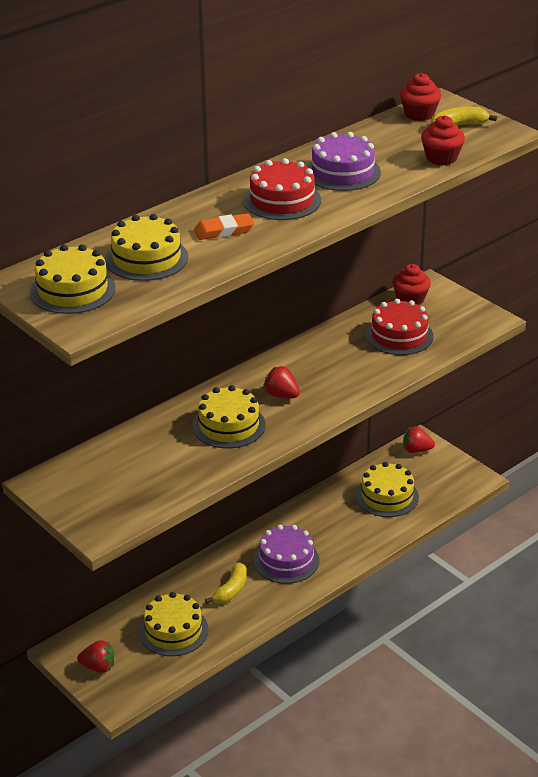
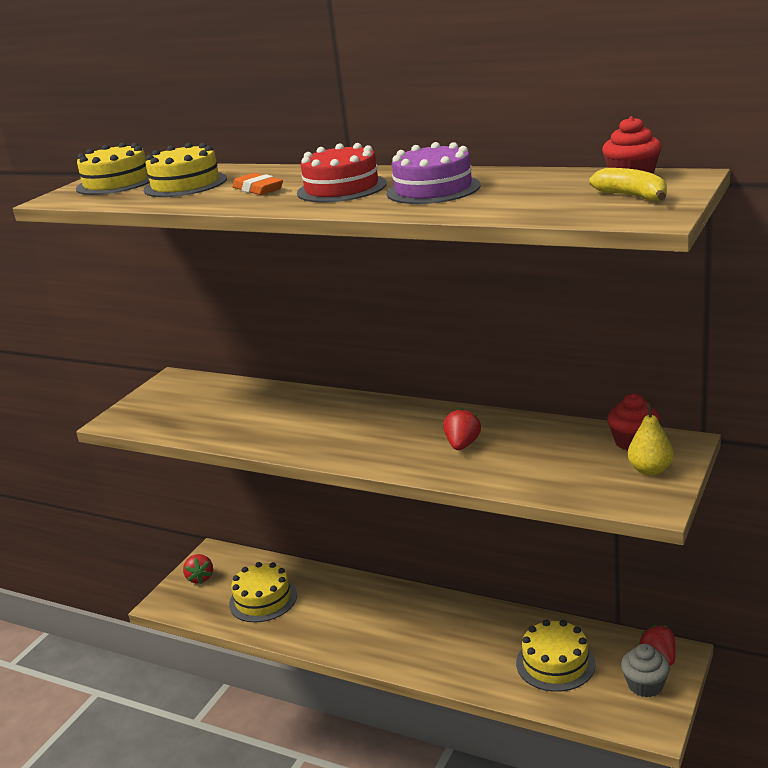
camera: 70 degrees right, 10 degrees down
(229, 425) = (302, 423): yellow cake -> none
(231, 590) = (335, 612): yellow banana -> none
(281, 395) = (373, 431): red strawberry -> red strawberry (462, 445)
(286, 560) = (399, 630): purple cake -> none
(399, 335) = (548, 457): red cake -> none
(438, 467) = (645, 685): none -> grey cupcake
(441, 158) = (527, 210): red cupcake -> none
(451, 306) = (650, 470): none -> yellow pear

